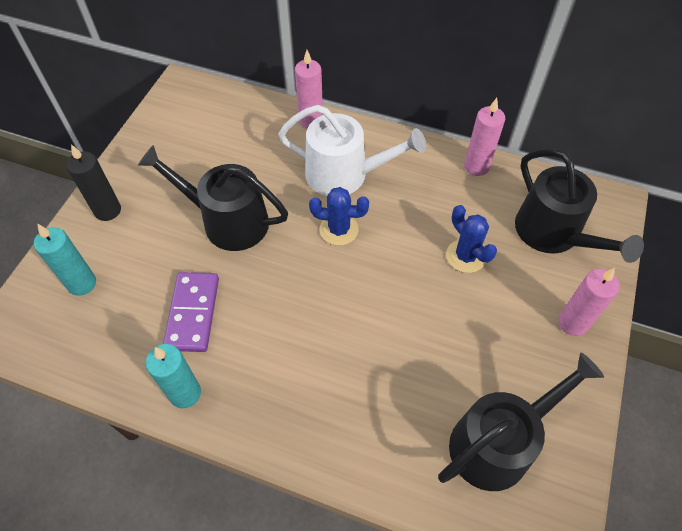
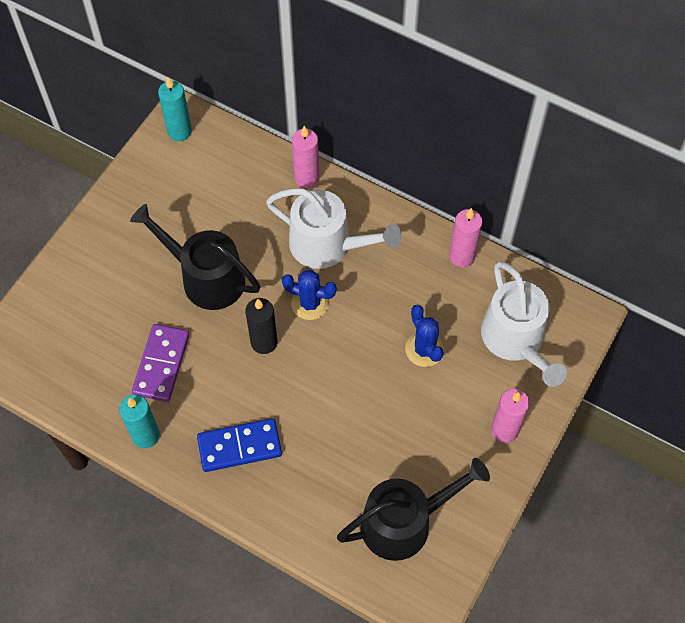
camera: 10 degrees right, 5 degrees up
(82, 283) = (65, 319): turquoise candle -> turquoise candle (179, 131)
(108, 210) = (94, 249): black candle -> black candle (264, 342)
(294, 388) = (239, 446): none -> blue domino
(553, 233) = (516, 340): black watering can -> white watering can

